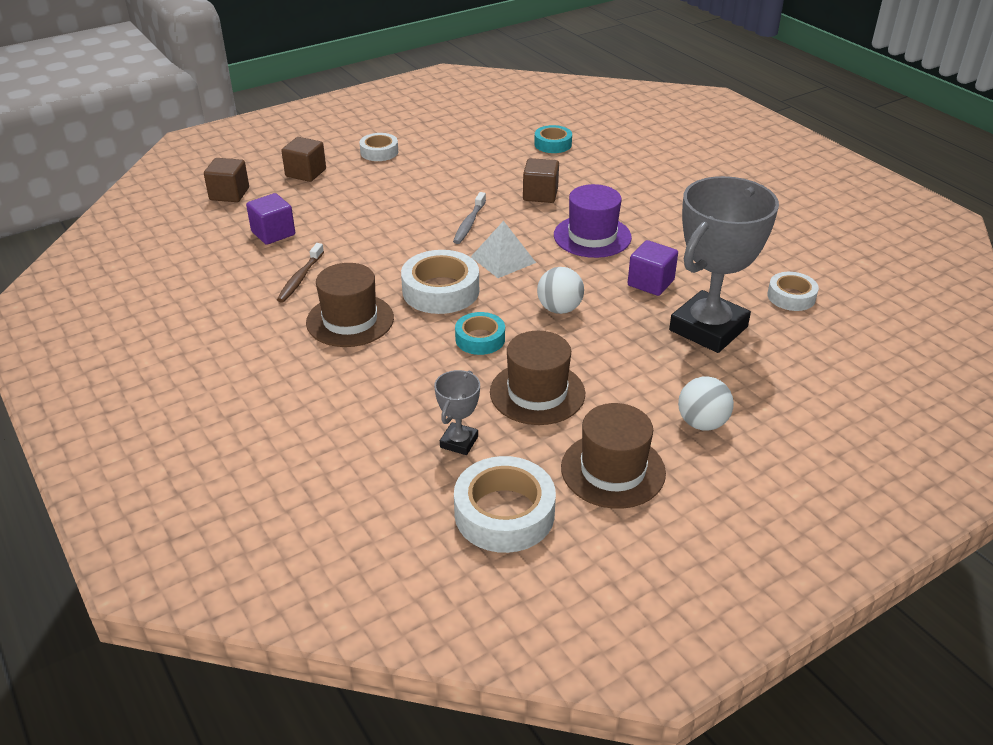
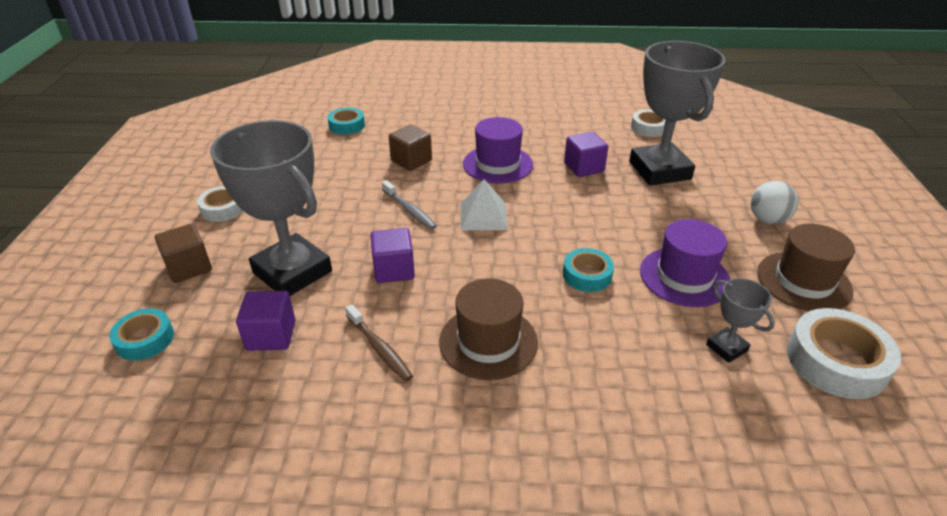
camera: 55 degrees left, 0 degrees up
(229, 194) = (145, 339): brown cube -> turquoise tape
(341, 211) = (292, 272): none -> grey trophy
(387, 248) = (394, 270): none -> purple cube
(441, 291) = (495, 267): white tape -> none
(537, 393) = (684, 276): brown hat -> purple hat
(559, 309) = (580, 219): white ball -> none

